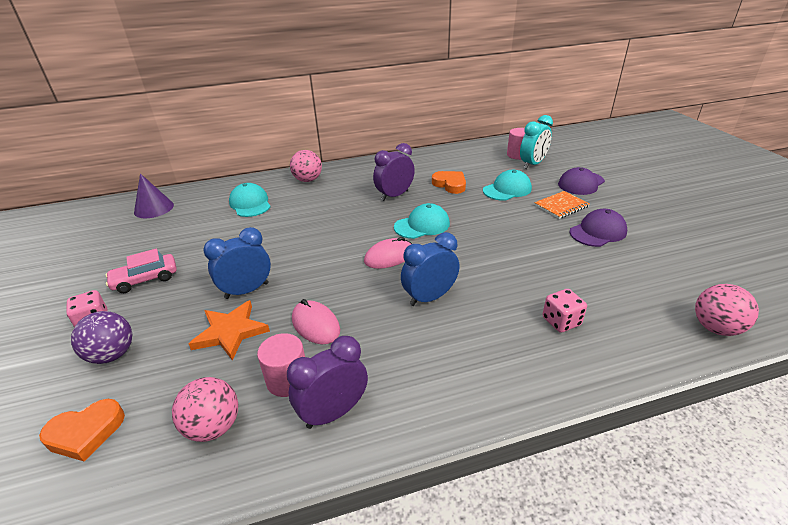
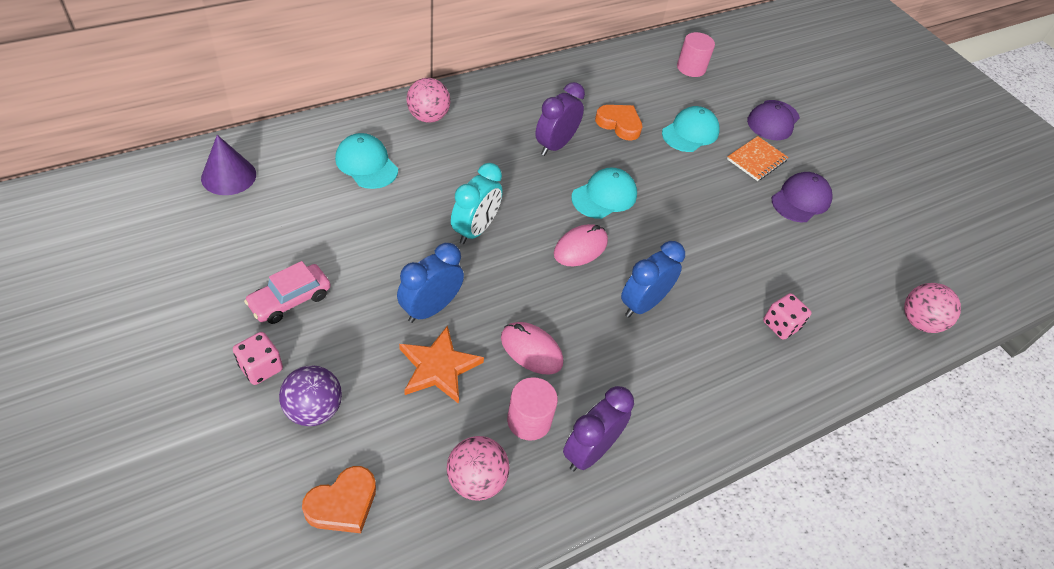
camera: 20 degrees left, 15 degrees up
(532, 164) = (712, 86): turquoise clock -> turquoise clock (475, 230)

